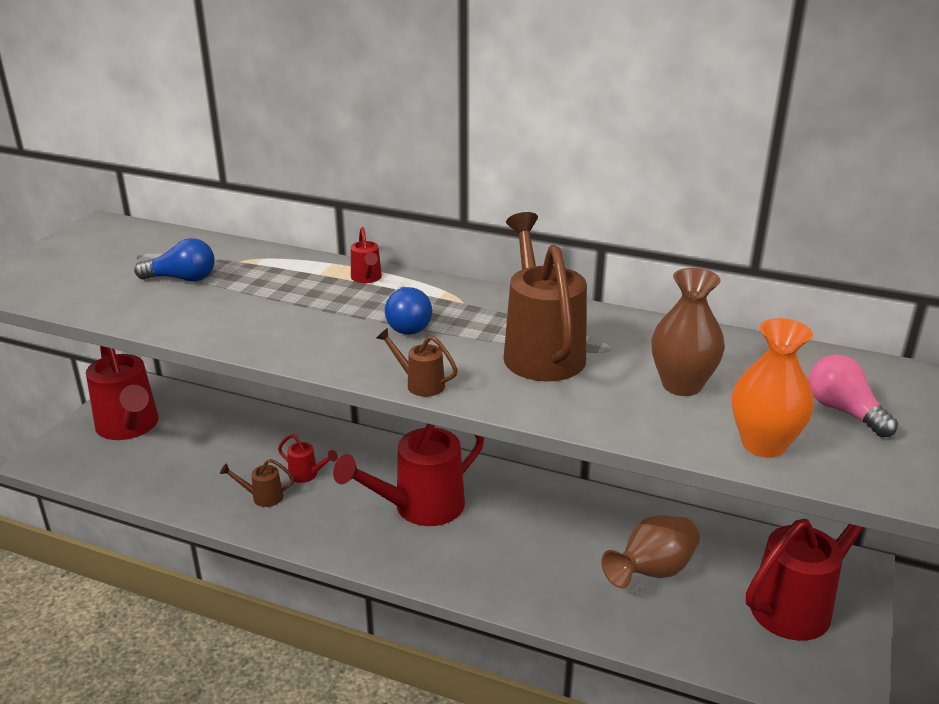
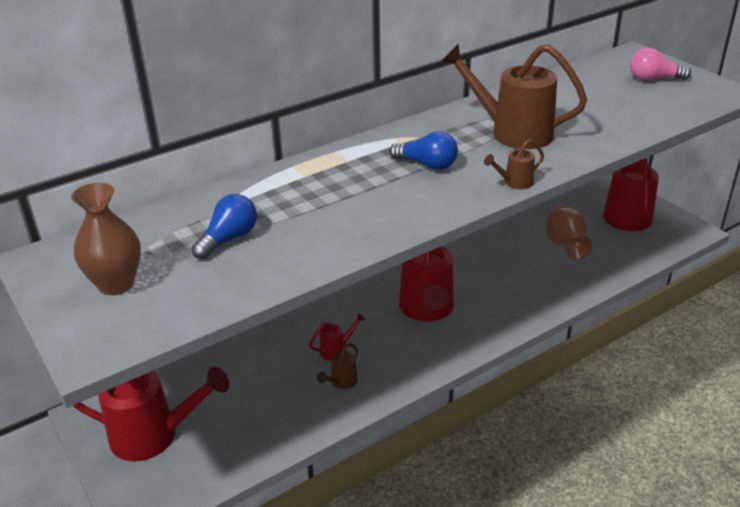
camera: 55 degrees left, 5 degrees up
(367, 278) = (336, 160): red watering can -> none
(682, 385) = (592, 107): brown vase -> brown vase (116, 284)
(763, 444) = (668, 108): orange vase -> none

